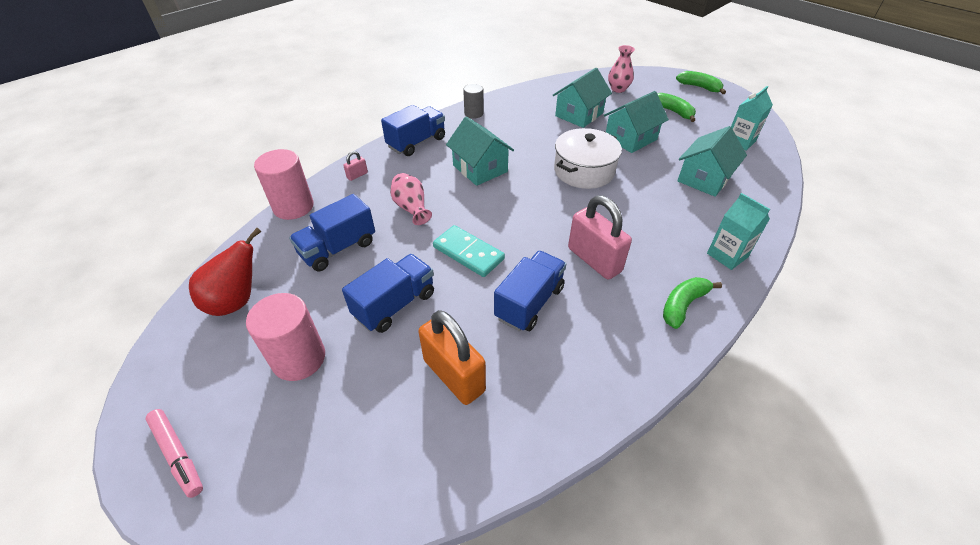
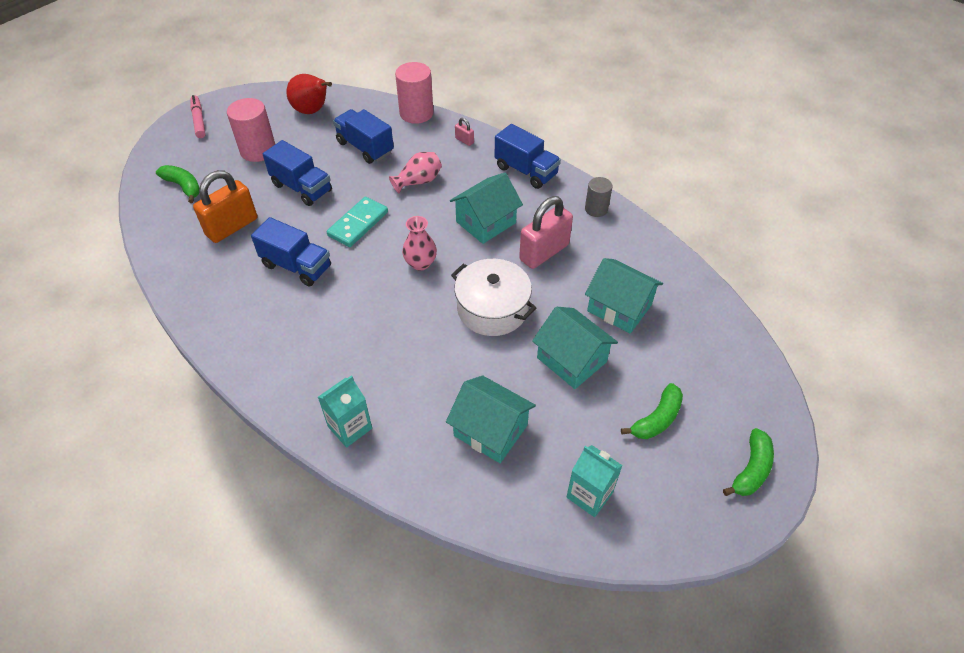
camera: 85 degrees right, 5 degrees up
(178, 454) = (199, 120): pink marker -> pink marker turned 120 degrees clockwise
(594, 260) = (346, 312): pink padlock -> pink padlock (544, 252)
(618, 89) = (706, 356): pink vase -> pink vase (420, 263)
(683, 305) = (284, 376): green banana -> green banana (183, 186)

